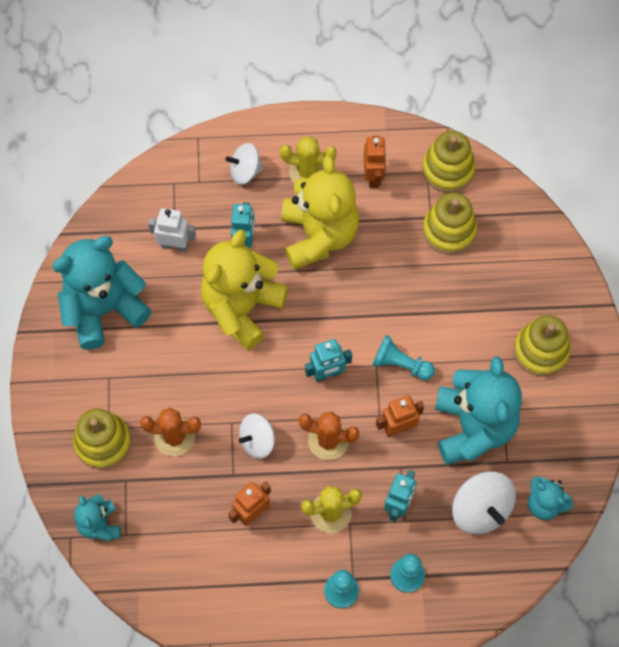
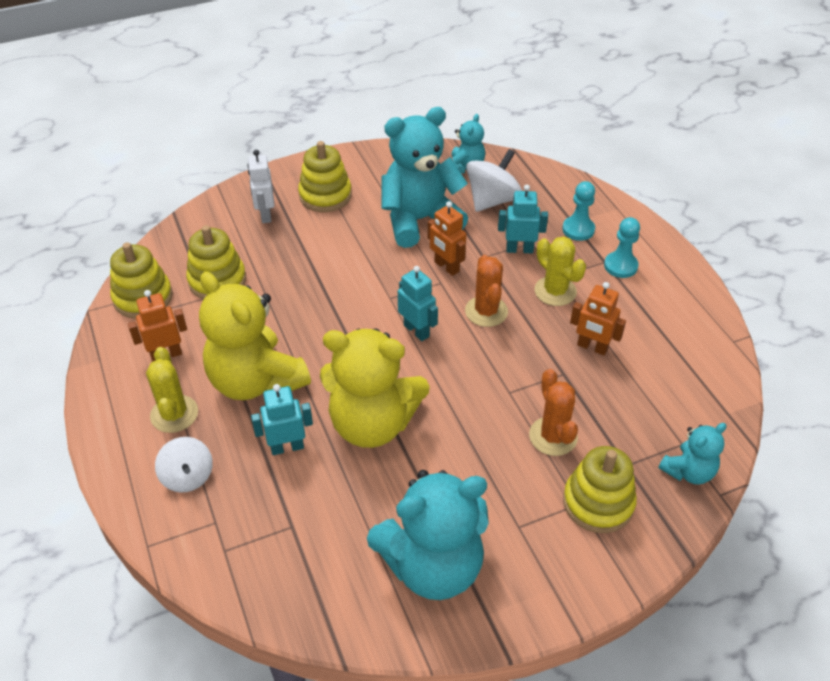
camera: 110 degrees left, 20 degrees down
(104, 309) = (433, 565): turquoise teddy bear -> turquoise teddy bear turned 60 degrees counterclockwise
(174, 245) = (315, 518): white robot -> white robot (265, 214)
(257, 441) = (517, 365): white spinning top -> none
(319, 235) = (256, 381): yellow teddy bear -> yellow teddy bear turned 105 degrees counterclockwise
(400, 364) = (380, 280): turquoise pawn -> none

